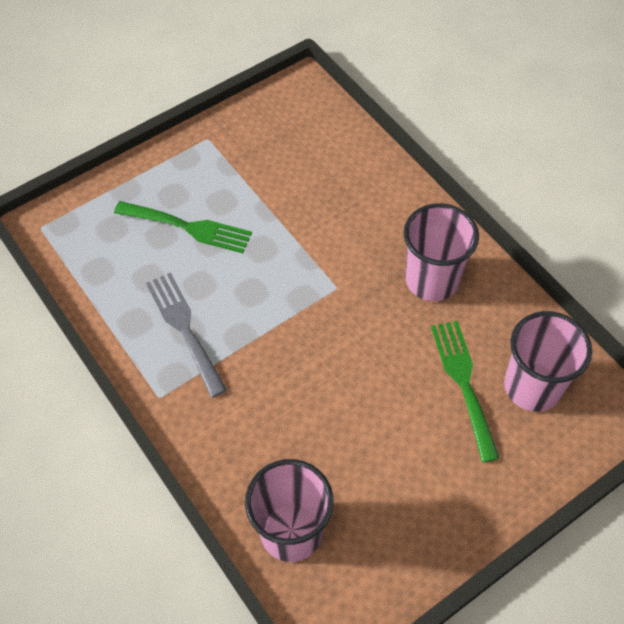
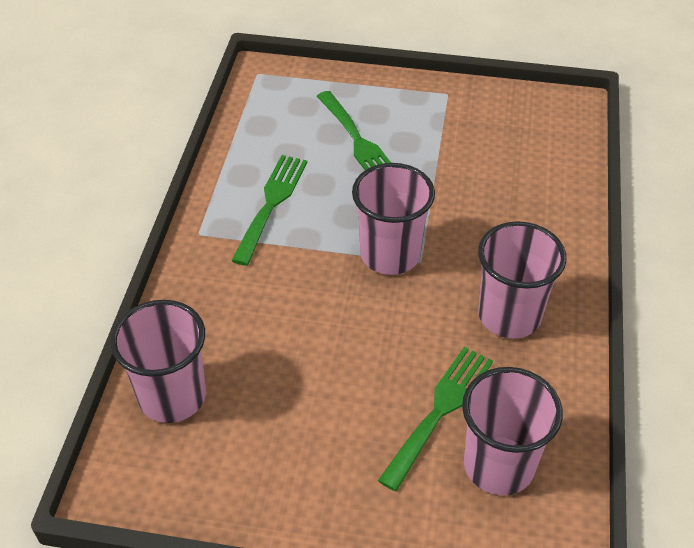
camera: 45 degrees right, 10 degrees down
(184, 328) = (271, 204): grey fork -> green fork
(311, 299) = (390, 254): none -> pink cup

